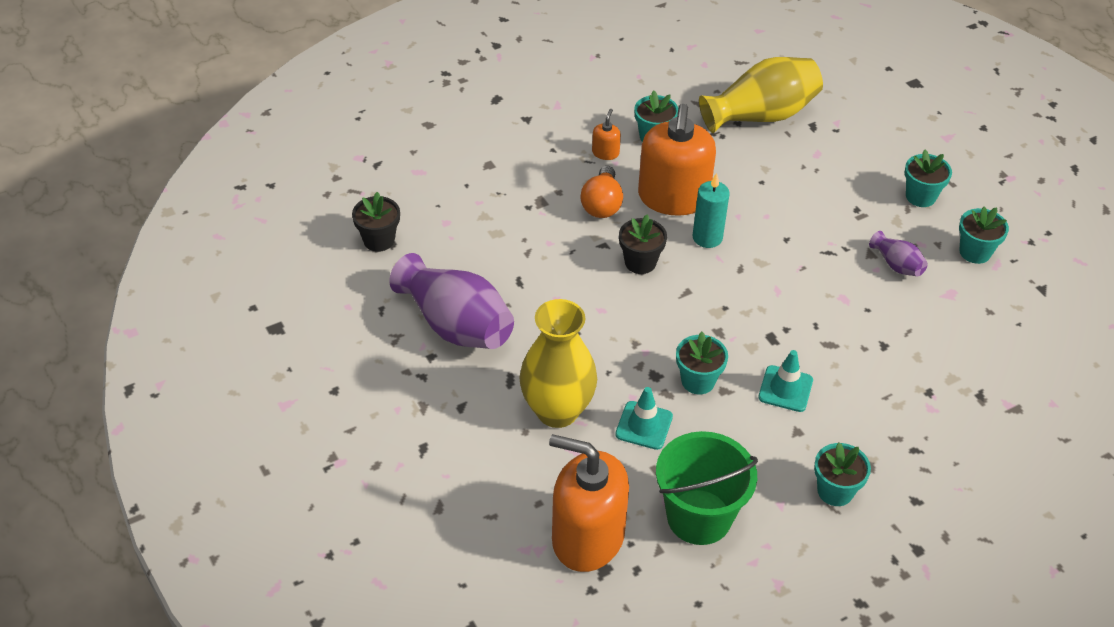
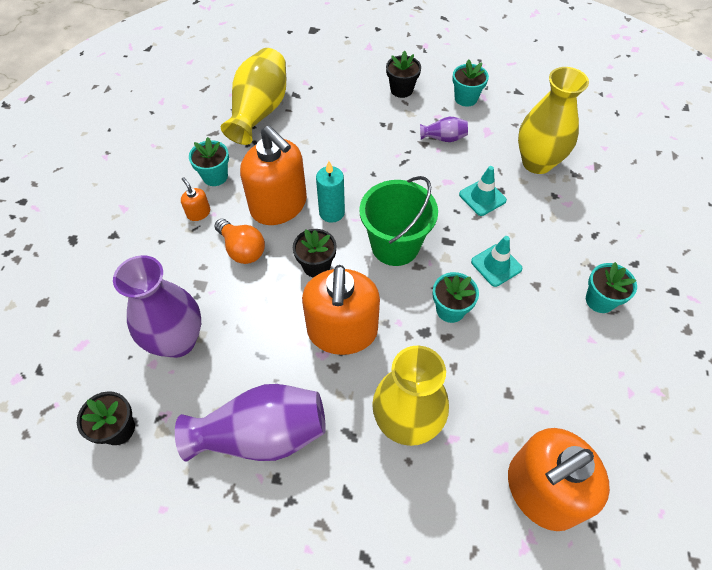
camera: 50 degrees left, 10 degrees up
(479, 223) = (177, 341): none -> purple vase
(596, 319) = (342, 331): none -> orange soap dispenser
(644, 425) = (464, 373): turquoise traffic cone -> turquoise traffic cone (482, 197)
(699, 517) = (570, 398): green bucket -> green bucket (395, 246)
(920, 196) = (401, 90): turquoise flower pot -> black flower pot
(957, 356) = (537, 162): none -> yellow vase

